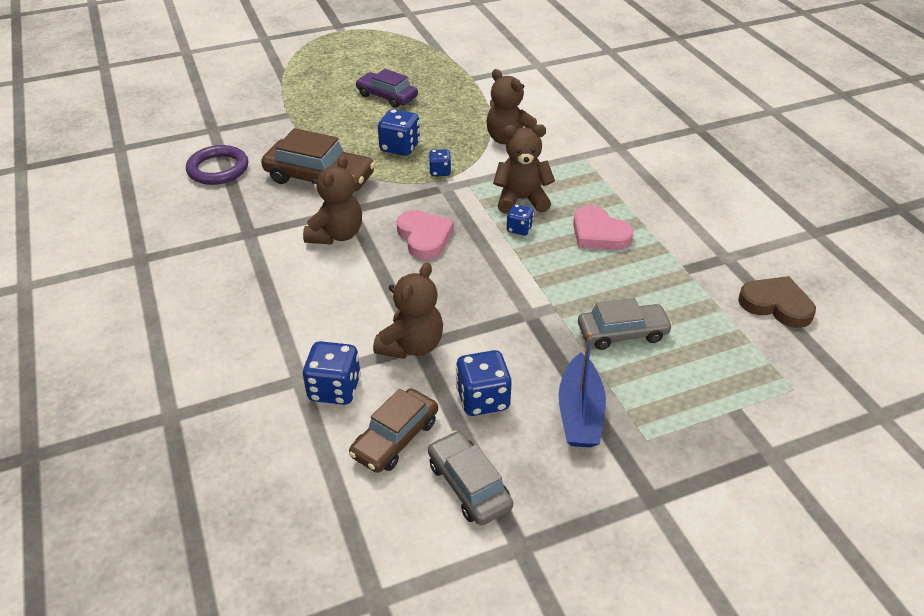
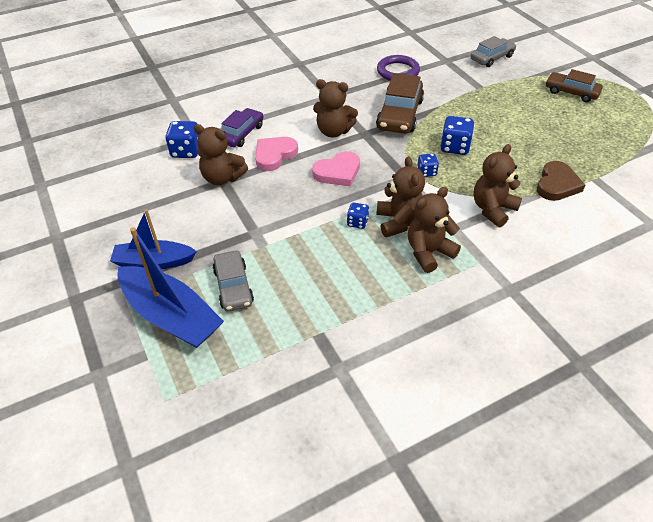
camera: 85 degrees right, 5 degrees up
(387, 96) = (532, 131): purple car -> purple car (241, 133)
(395, 438) = (144, 179): brown car -> brown car (571, 92)
(469, 485) = (104, 212): grey car -> grey car (492, 58)
(483, 399) = (171, 214): blue dice -> none
(569, 186) = (428, 252): none -> brown teddy bear
(599, 233) = (360, 273): pink heart -> pink heart (274, 155)
(673, 389) = (171, 316): none -> blue boat
(776, 305) = (271, 402): brown heart -> brown heart (557, 184)

